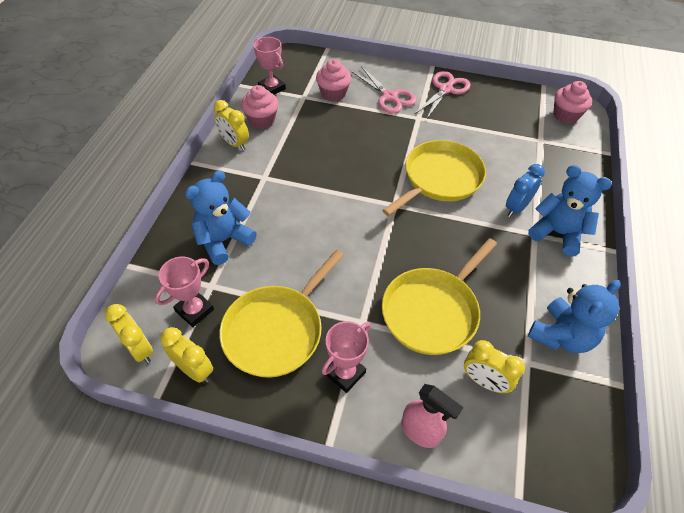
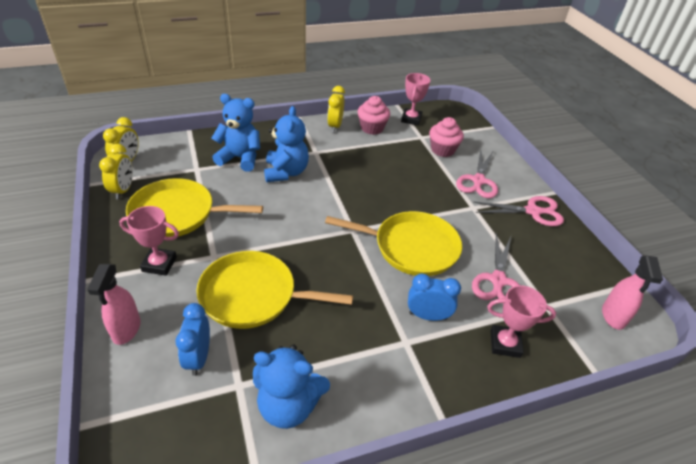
camera: 55 degrees right, 10 degrees down
(194, 310) = (171, 170): pink trophy -> pink trophy (505, 344)
(484, 381) = (198, 357): yellow clock -> blue clock
(504, 150) = (498, 281): none -> pink scissors
(557, 233) = (424, 361): blue teddy bear -> blue teddy bear (286, 172)
(565, 115) = (613, 316): pink cupcake -> pink spray bottle

